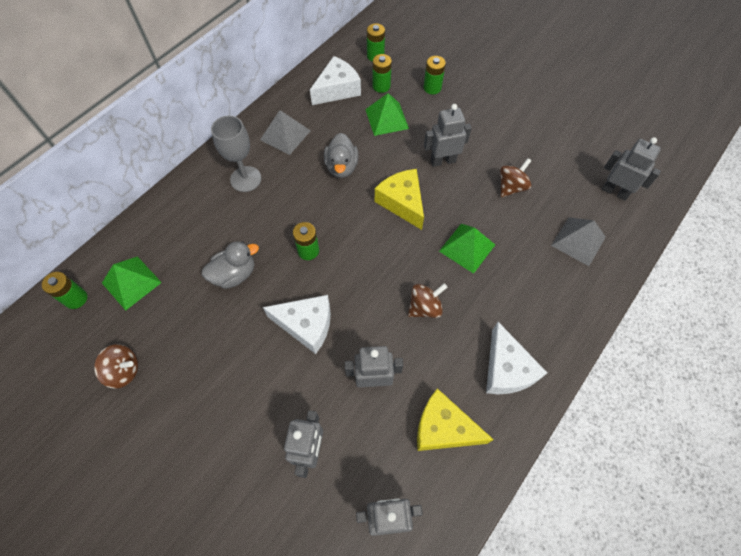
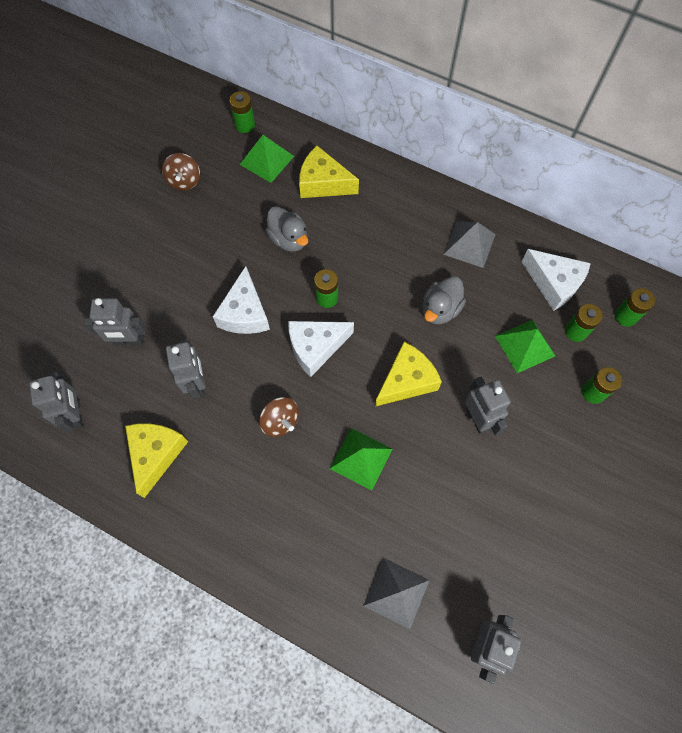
camera: 80 degrees right, 5 degrees up
(180, 235) = (323, 183): none -> yellow cheese
(245, 179) = (401, 221): grey goblet -> none
(341, 167) = (440, 309): grey duck -> grey duck turned 45 degrees counterclockwise
(506, 369) = (221, 512): white cheese -> white cheese (316, 347)
(511, 187) = (458, 505): brown spinning top -> none

